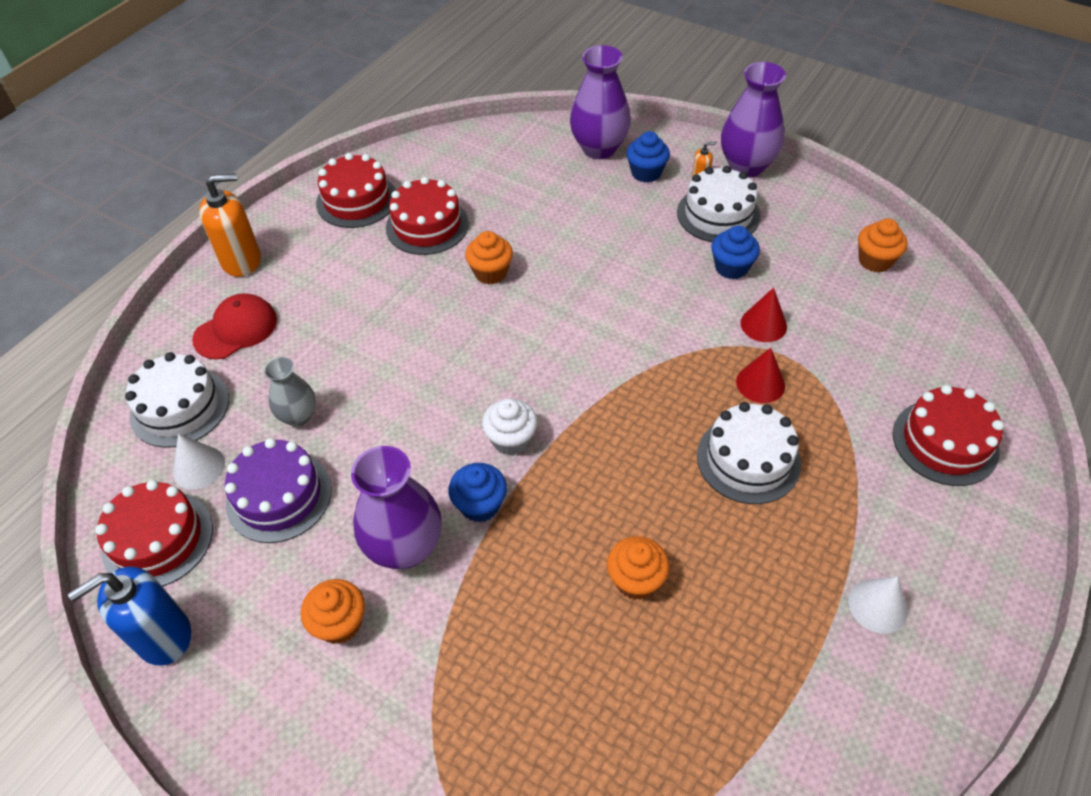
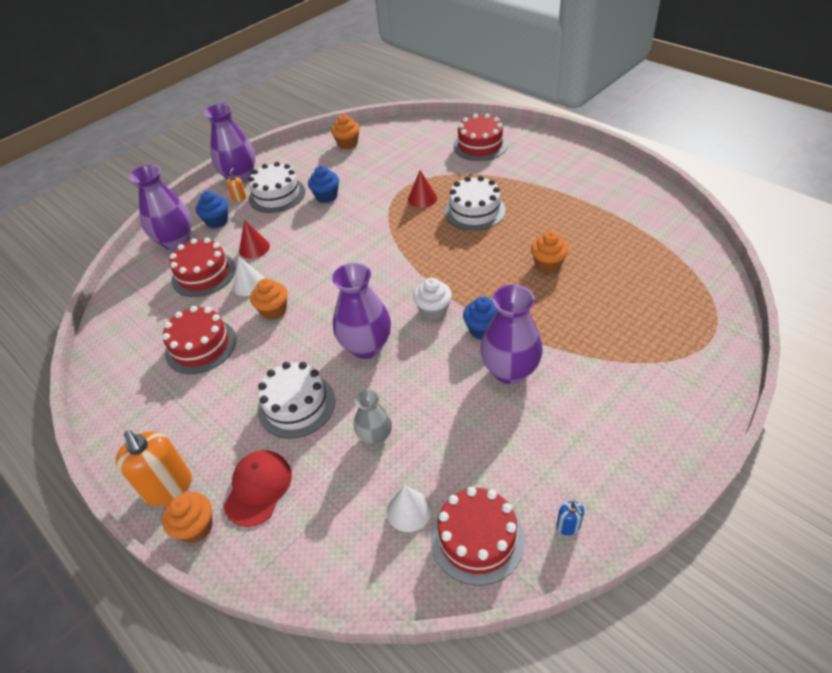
camera: 75 degrees left, 5 degrees down
(163, 636) = (568, 526): blue soap dispenser -> blue soap dispenser, size x0.45
(180, 407) = (336, 531): white cake -> white cake (296, 405)
(236, 329) = (258, 488): red cap -> red cap turned 45 degrees clockwise
(242, 260) = (168, 487): orange soap dispenser -> orange soap dispenser turned 150 degrees clockwise
(279, 496) = (451, 449): purple cake -> none
(340, 623) = (565, 409): orange cupcake -> orange cupcake (196, 527)
(356, 200) = (139, 394): red cake -> red cake (203, 274)
(438, 378) = (366, 346): none -> purple vase
(763, 324) = (378, 191): red cone -> red cone (254, 248)
(878, 606) = (572, 183): white cone -> white cone (249, 284)

